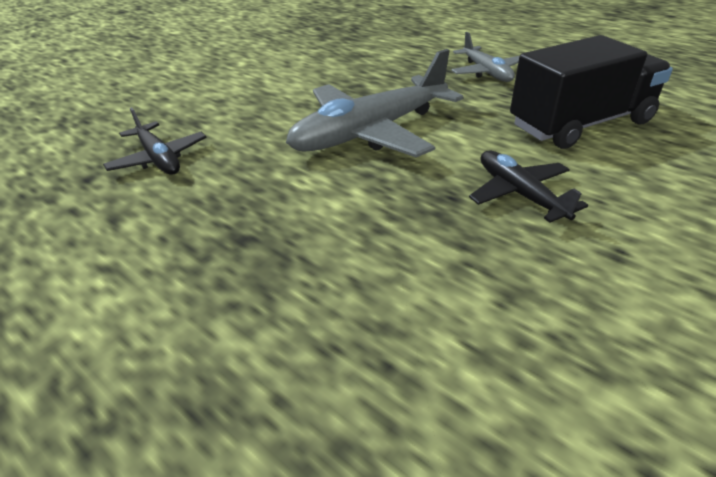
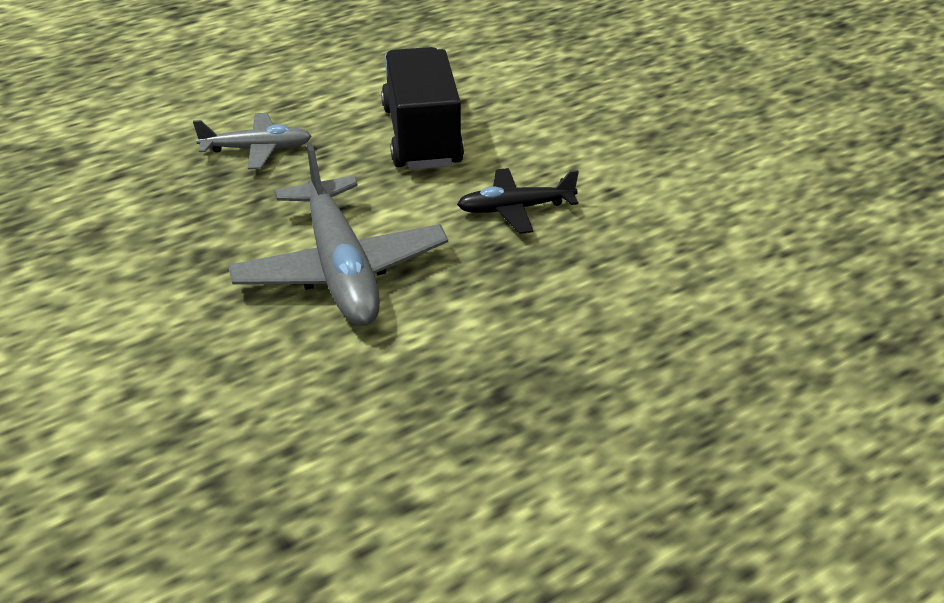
camera: 75 degrees left, 0 degrees up
(159, 158) = (278, 464): black plane -> none

